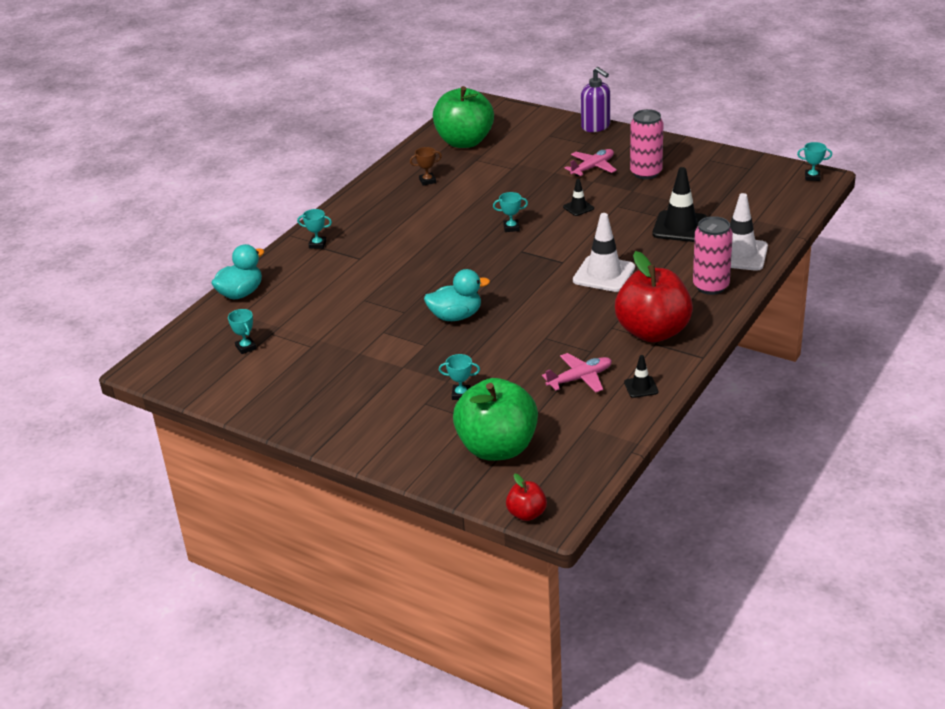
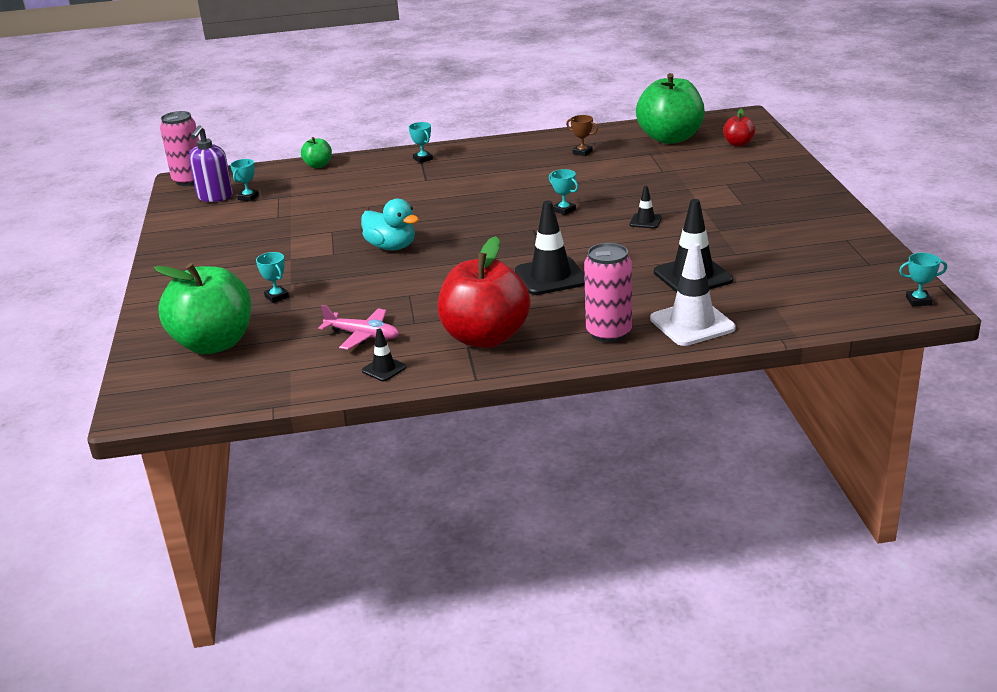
camera: 50 degrees right, 5 degrees down
(241, 293) = (318, 165): turquoise duck -> green apple
(526, 514) = (128, 396): red apple -> red apple (738, 144)
(592, 167) = (726, 199): pink plane -> none
(596, 126) = (801, 171): purple soap dispenser -> purple soap dispenser (215, 197)
(604, 274) = (550, 277): white traffic cone -> black traffic cone
(646, 173) = (762, 223): pink can -> pink can (189, 180)
(812, 177) = (918, 301): turquoise trophy -> turquoise trophy turned 60 degrees counterclockwise

